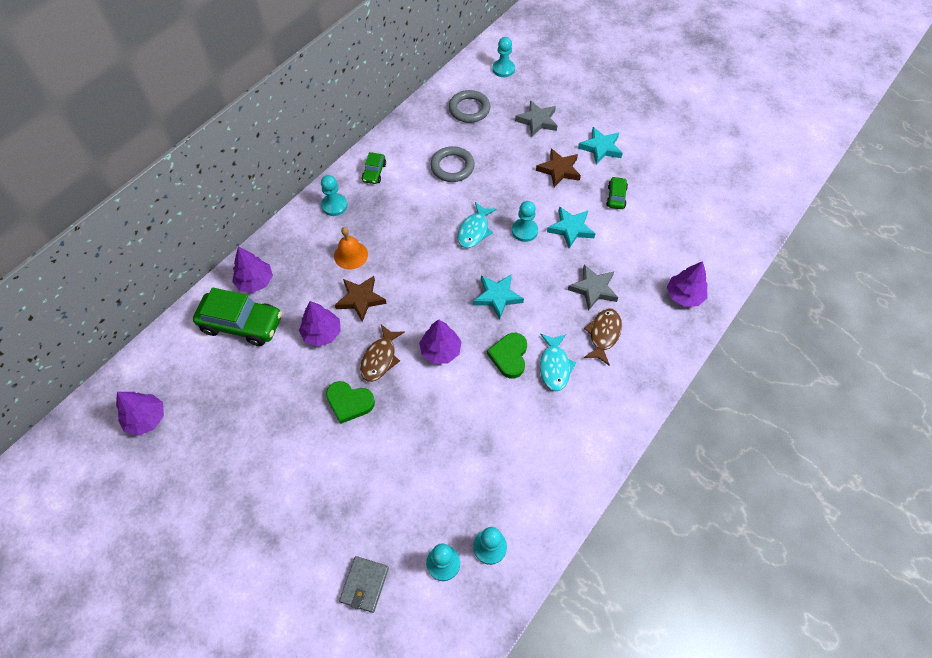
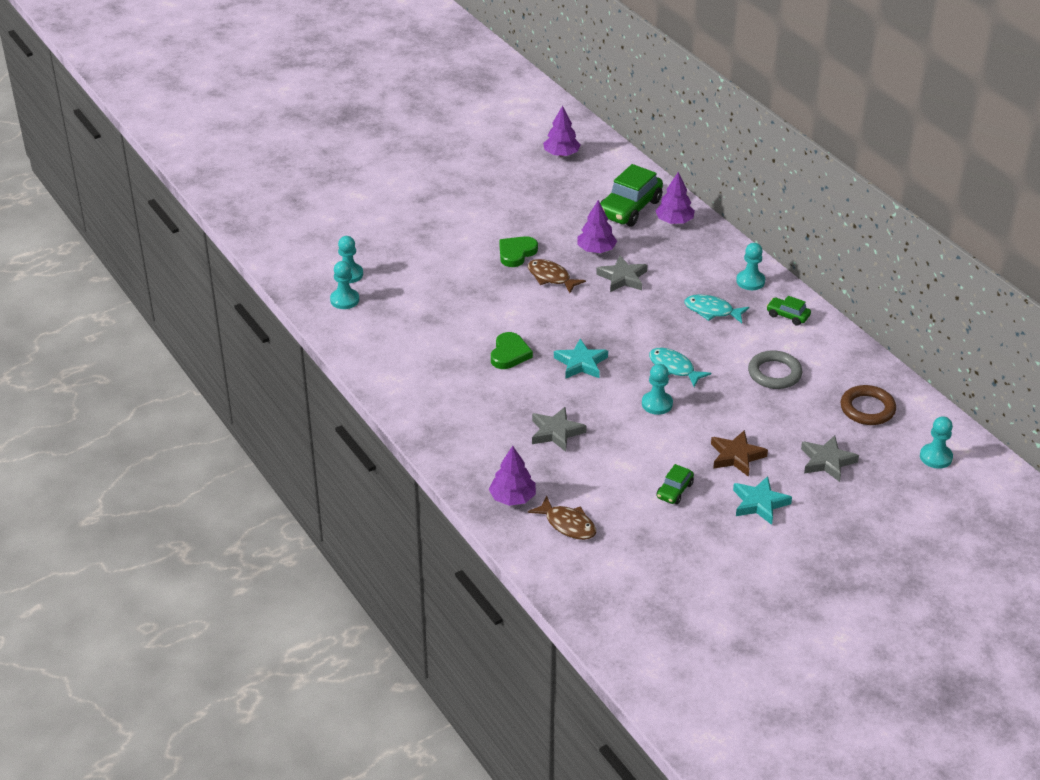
camera: 110 degrees right, 20 degrees down
(351, 255) = (679, 281): orange bell -> none
(360, 299) = (622, 278): brown star -> grey star
(364, 584) = (359, 235): grey wallet -> none
(440, 350) = (539, 314): purple tree -> none
(469, 109) = (867, 409): grey ring -> brown ring
(509, 356) = (509, 354): green heart -> green heart turned 75 degrees clockwise
(554, 366) = (482, 379): turquoise fish -> turquoise fish (712, 311)
(571, 229) = (643, 439): turquoise star -> none
(603, 334) = (498, 422): brown fish -> brown fish (567, 524)
(616, 197) = (674, 491): green car -> green car turned 90 degrees clockwise

